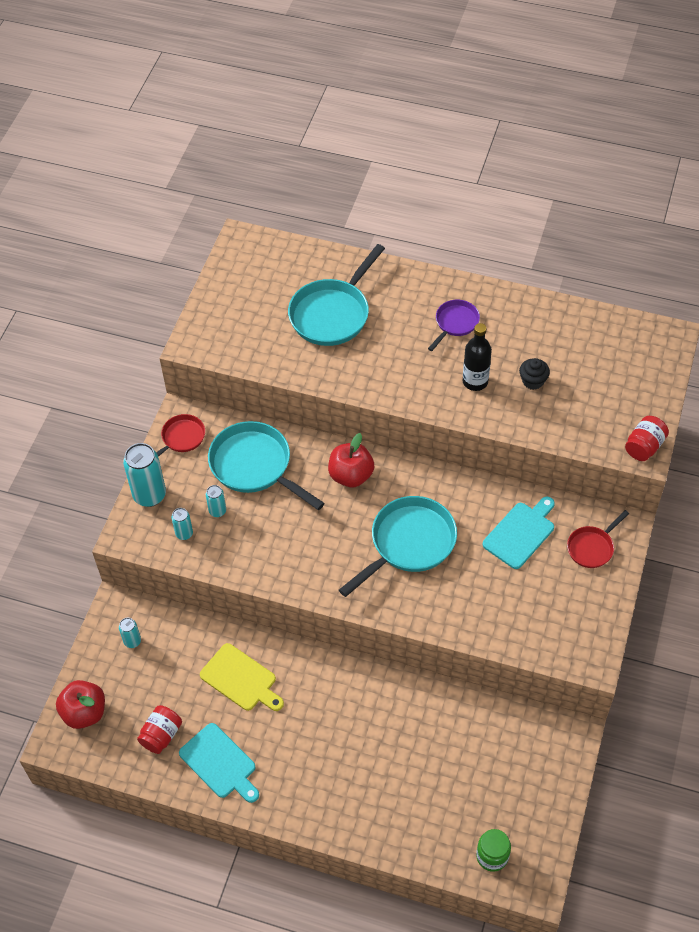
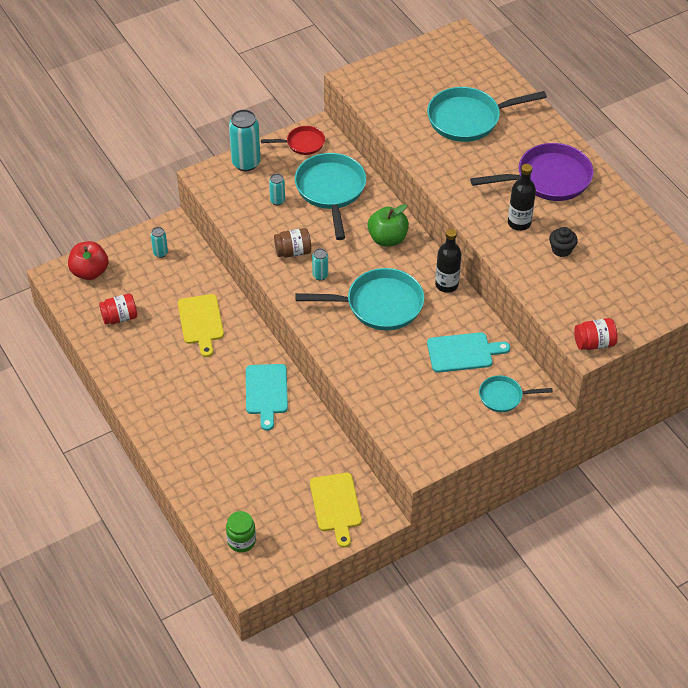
camera: 40 degrees right, 5 degrees down
(184, 534) = (242, 199): turquoise can -> turquoise can (320, 275)
(220, 763) = (136, 359): turquoise cutting board -> turquoise cutting board (266, 392)
(283, 550) = (293, 251): none -> brown jar
(351, 475) = (387, 239): red apple -> green apple
(443, 481) = (446, 285): none -> black bottle
(455, 323) = (548, 179): purple pan -> purple pan, size x1.83
(532, 754) = (336, 505): none -> yellow cutting board
(592, 547) = (503, 396): red pan -> turquoise pan

